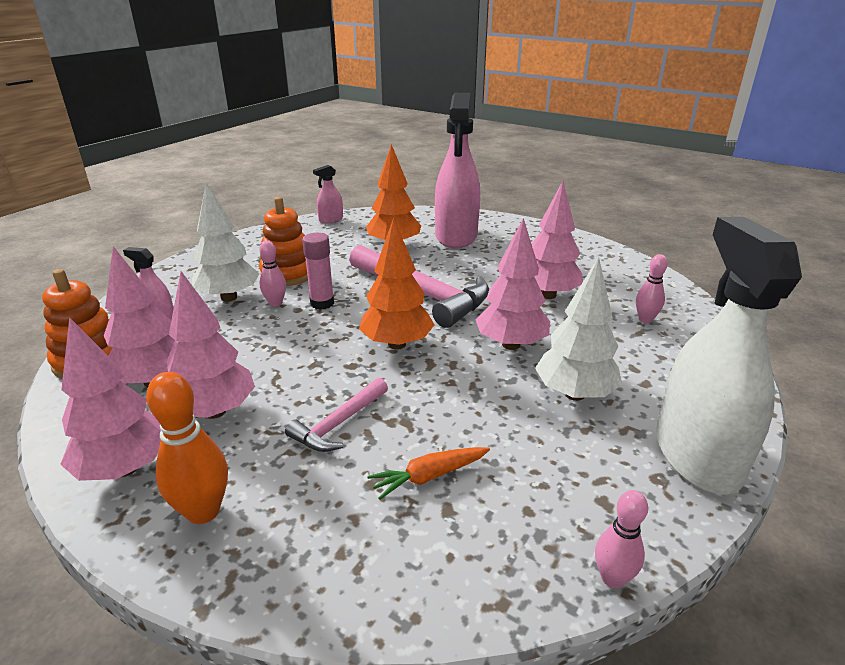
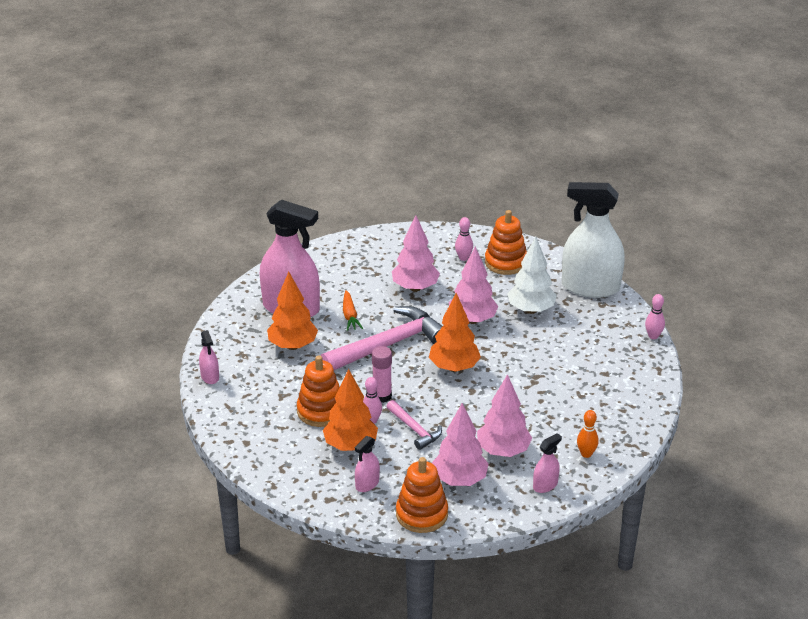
camera: 75 degrees left, 5 degrees up
(125, 468) = (545, 485): pink tree -> pink spray bottle
(203, 511) = (586, 454): orange bowling pin -> orange bowling pin, size x0.64
(229, 297) = (350, 445): white tree -> orange tree
(338, 424) = (530, 402): pink hammer -> pink hammer (415, 429)
(429, 476) = (582, 375): orange carrot -> orange carrot (350, 315)
(672, 354) = (506, 262): none -> orange stacking toy

